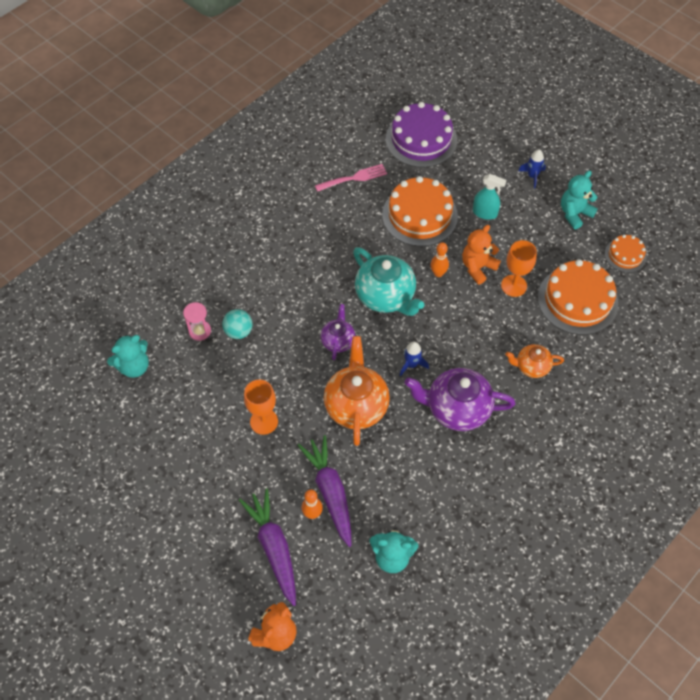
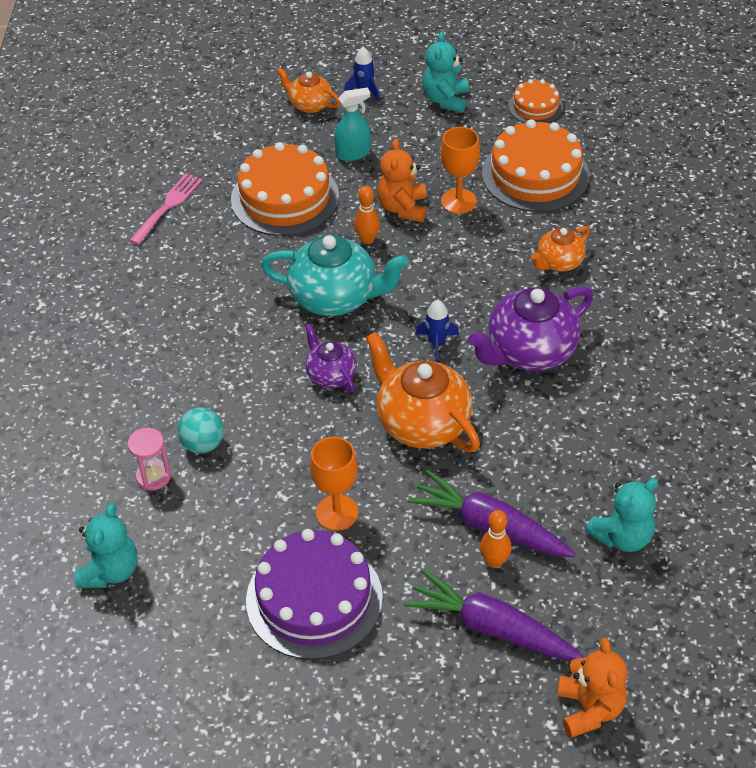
camera: 40 degrees left, 10 degrees down
(421, 139) = (204, 125): purple cake -> purple cake (314, 598)
(491, 164) = (309, 105): none -> orange teapot

